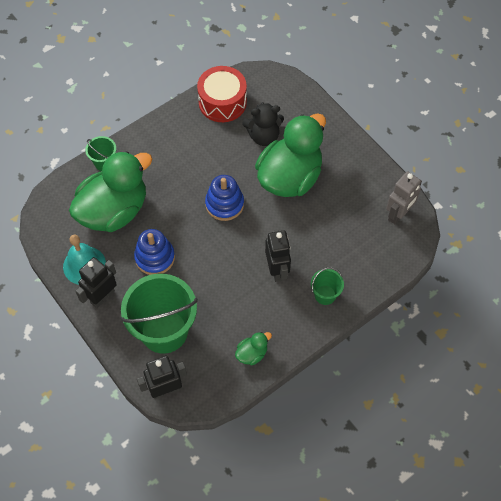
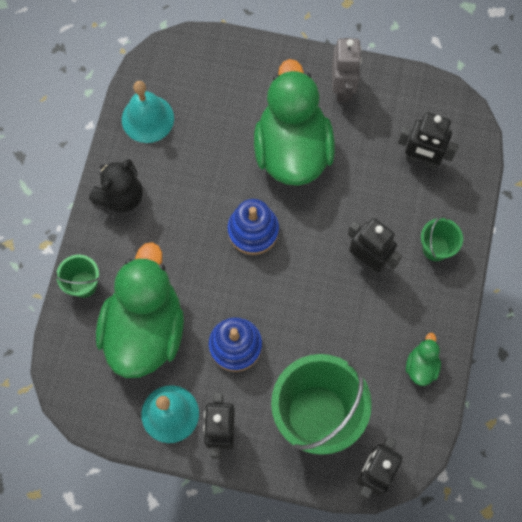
camera: 40 degrees left, 10 degrees up
(222, 102) = (147, 118): red drum -> turquoise bell
(263, 136) = (225, 125): black teddy bear -> black teddy bear (121, 196)
(364, 238) = (421, 159): none -> black robot
(398, 214) = (431, 108): grey robot -> grey robot (342, 88)

